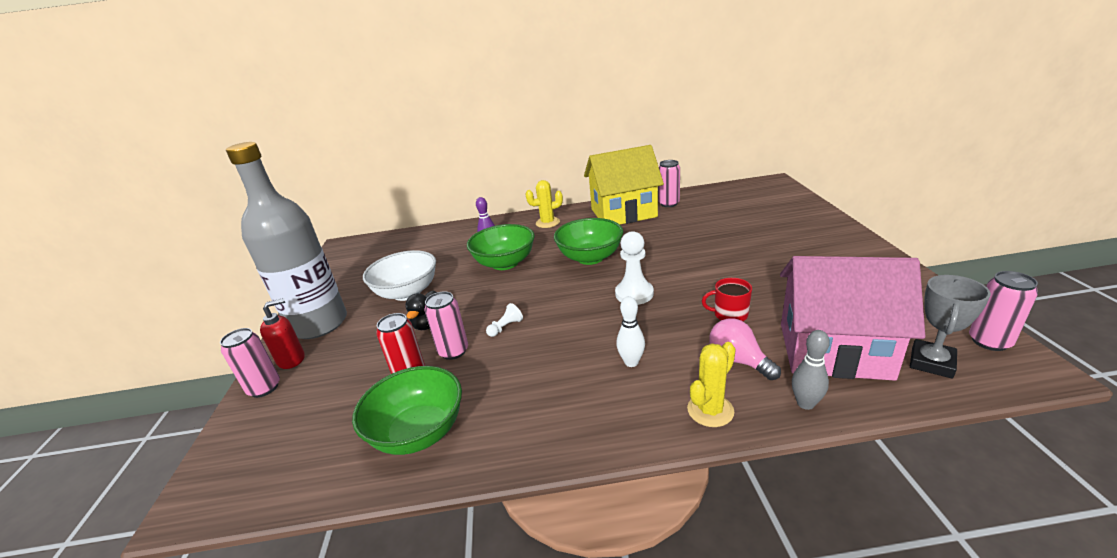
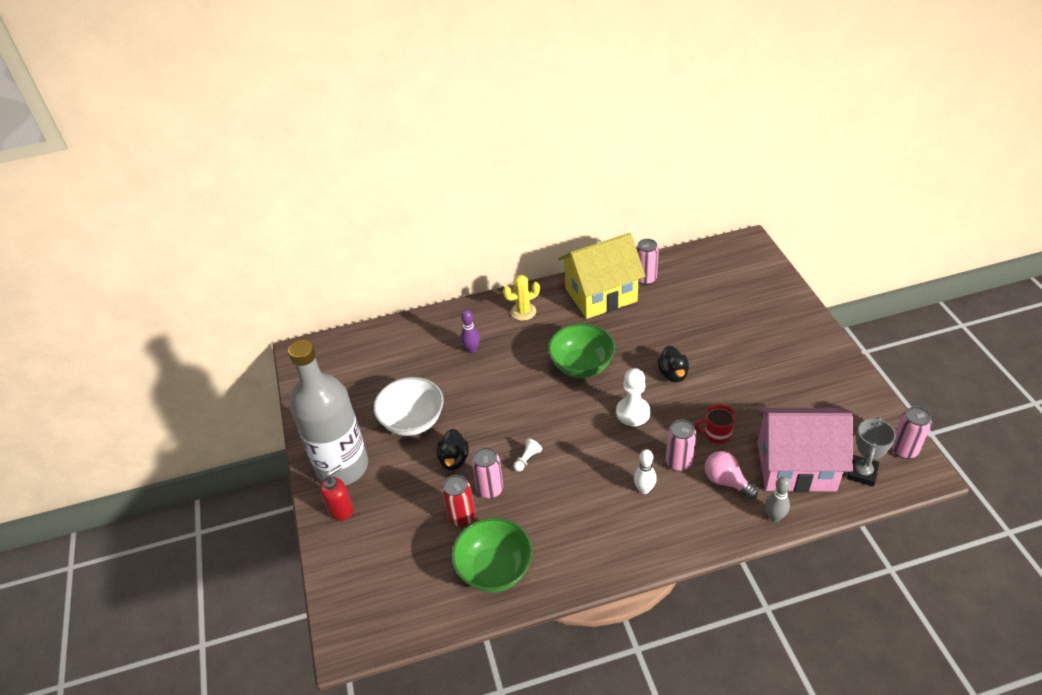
camera: 10 degrees left, 15 degrees up
(264, 388) = (335, 541): pink can -> pink can (679, 462)
(505, 263) = (498, 376): green bowl -> none
(684, 266) = (673, 374): none -> black duck
(710, 410) = (709, 529): yellow cactus -> none

